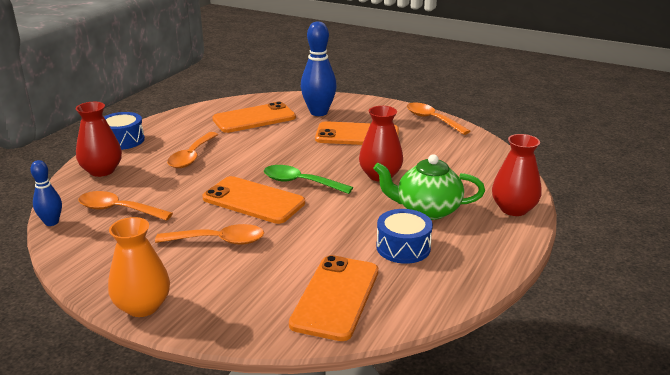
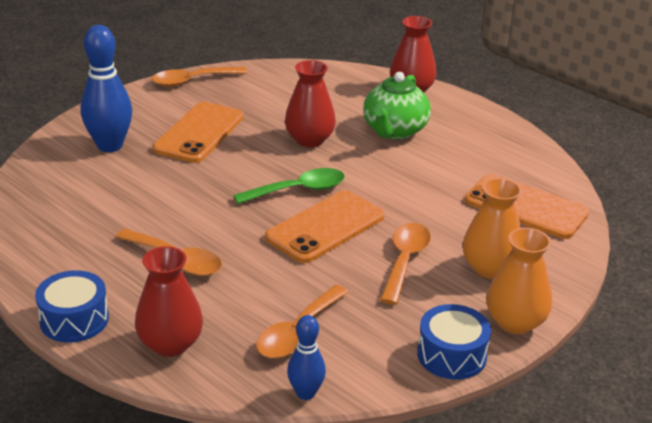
camera: 75 degrees left, 5 degrees up
(221, 285) = (490, 268): none -> orange vase
(254, 118) = (88, 196): orange phone -> none
(300, 182) = (298, 190): green spoon -> green spoon turned 150 degrees counterclockwise
(403, 247) = (456, 157): blue drum -> blue drum (451, 355)

